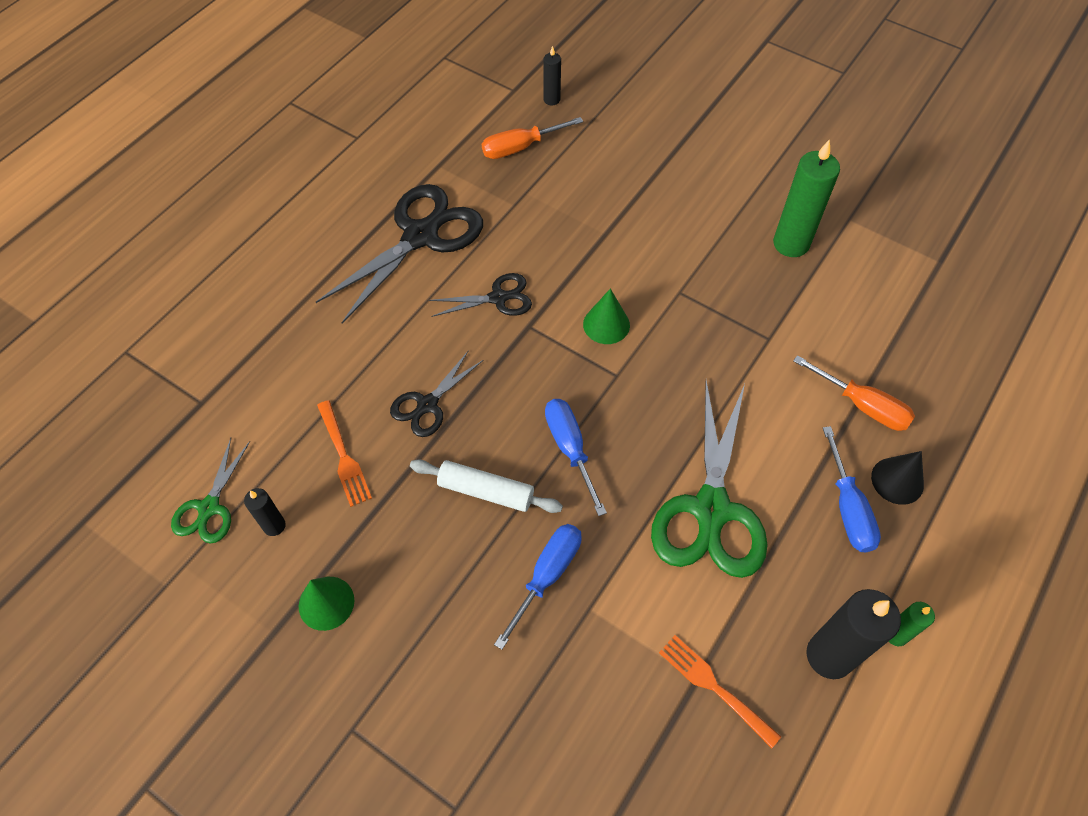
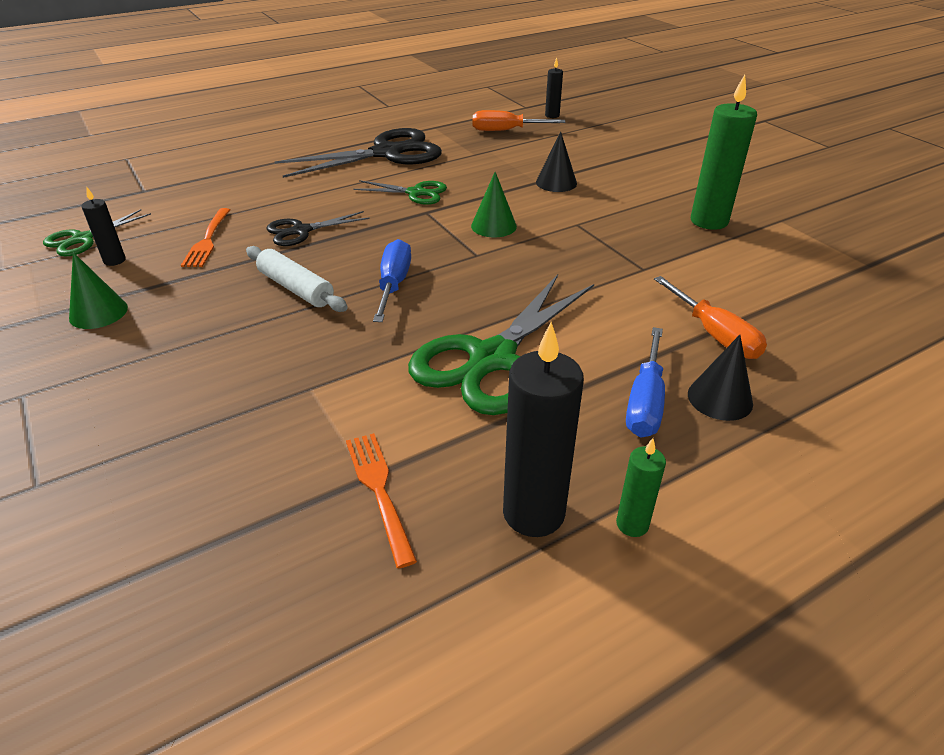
camera: 25 degrees right, 20 degrees down
(498, 298) = (415, 193): black scissors -> green scissors
(547, 576) = (293, 354): blue screwdriver -> none
(624, 229) = (556, 182): none -> black cone

